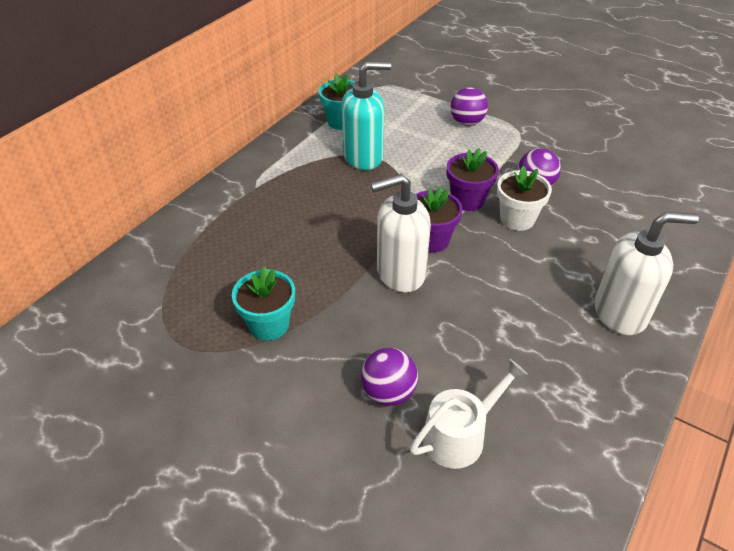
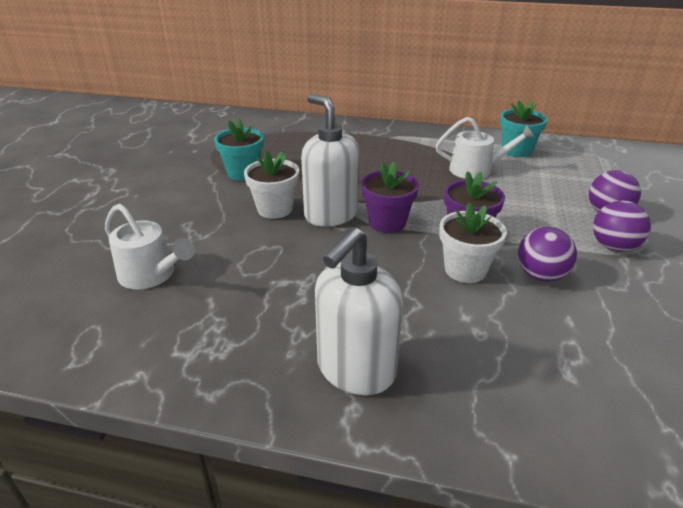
camera: 70 degrees right, 10 degrees down
(363, 157) = (476, 170): turquoise soap dispenser -> white watering can
(369, 312) = (275, 209): none -> white flower pot
(388, 392) = (190, 233): purple ball -> purple ball (613, 247)
(620, 313) = (355, 370): white soap dispenser -> white soap dispenser turned 60 degrees clockwise

